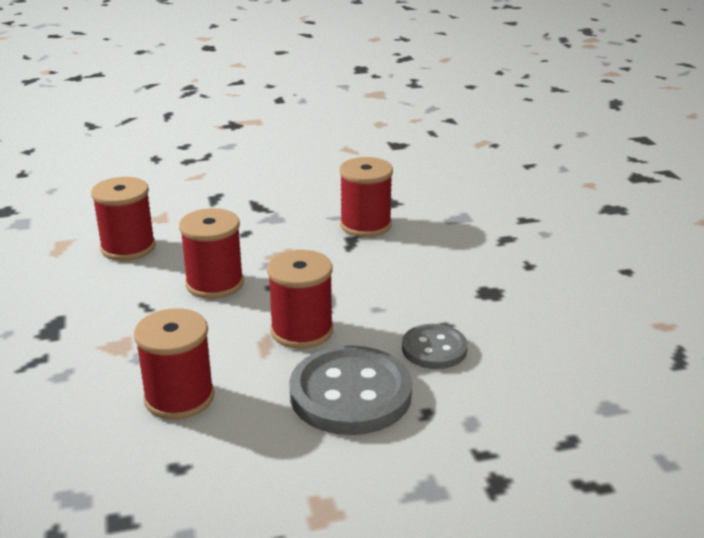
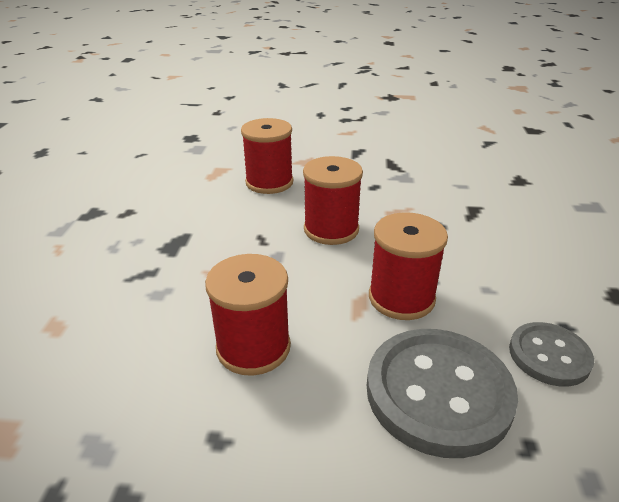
camera: 20 degrees right, 5 degrees up
(365, 225) = (490, 198): red spool -> none

